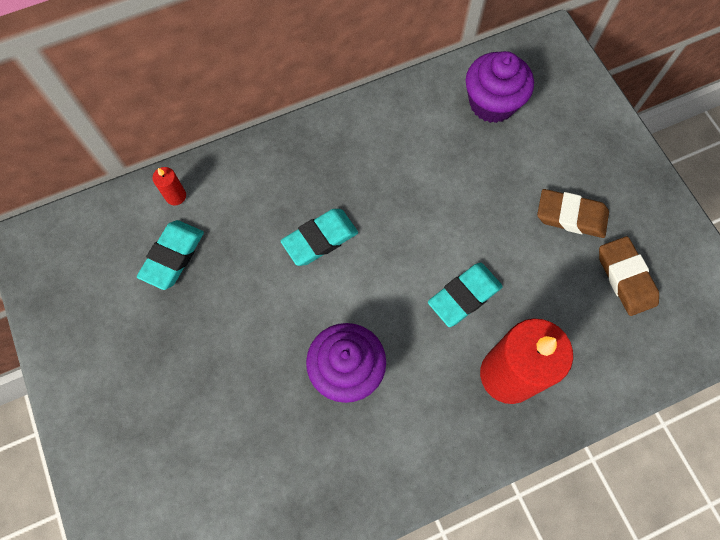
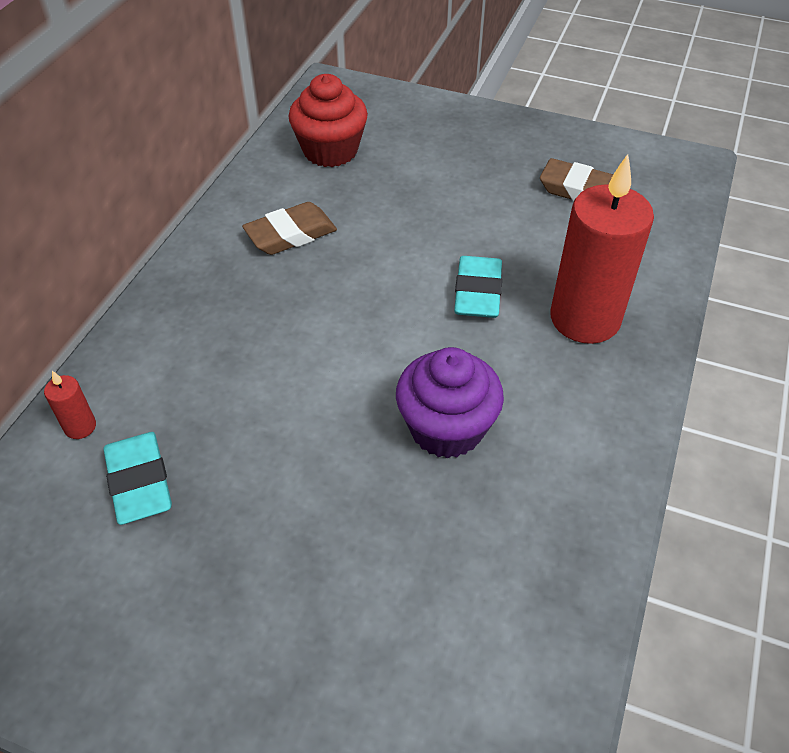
camera: 45 degrees left, 20 degrees down
(320, 239) = (291, 348): turquoise eraser -> none
(492, 103) = (330, 151): purple cupcake -> red cupcake
(571, 216) = (490, 181): brown eraser -> brown eraser (291, 234)

